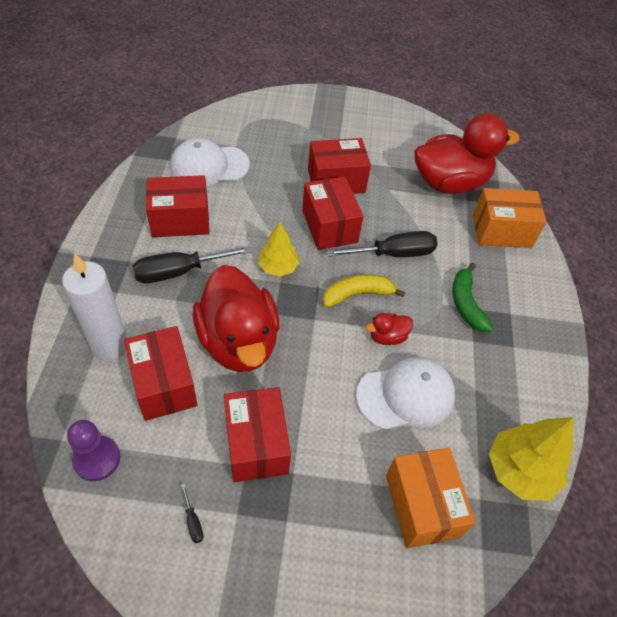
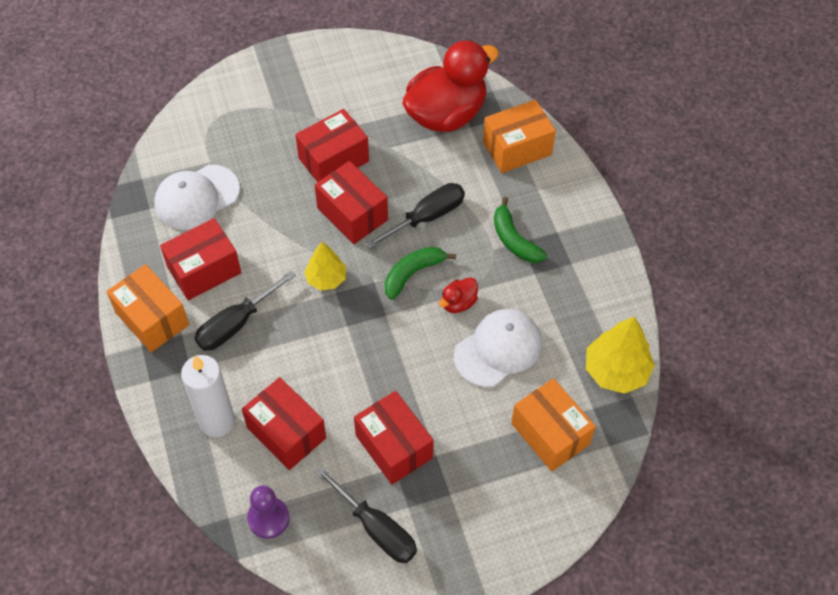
camera: 20 degrees left, 5 degrees up
(114, 239) = (152, 318): none -> orange box
(193, 521) = (376, 528): black screwdriver -> black screwdriver, size x2.47
(238, 342) = (329, 366): red duck -> none
(357, 294) = (413, 273): yellow banana -> green banana

